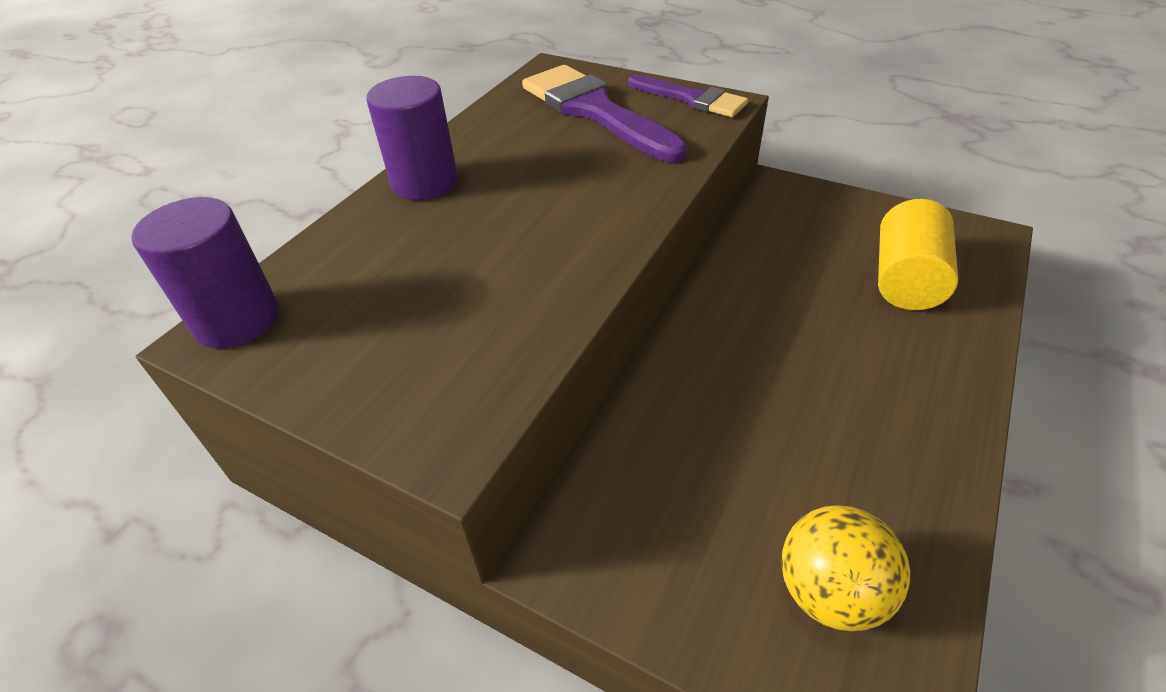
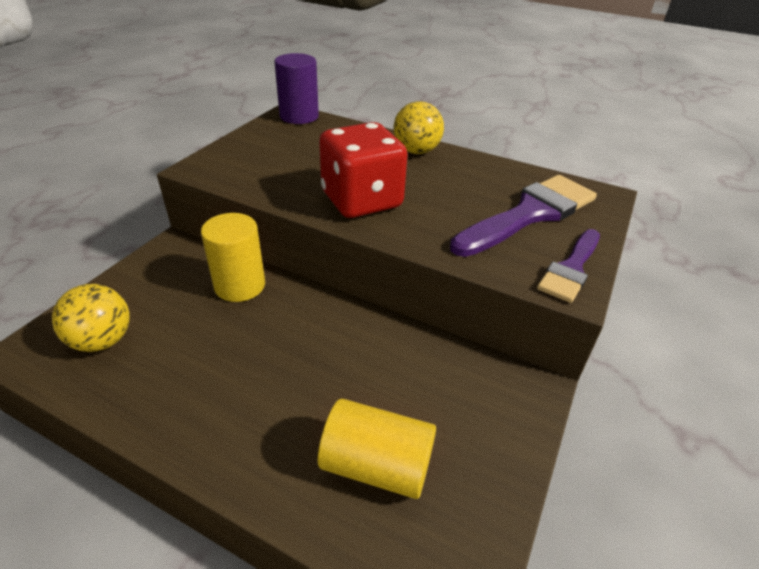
camera: 85 degrees right, 5 degrees down
(425, 182) = (416, 151): purple cylinder -> yellow ball
(570, 228) = (361, 200): none -> red dice
(663, 428) = (240, 285): none -> yellow cylinder

